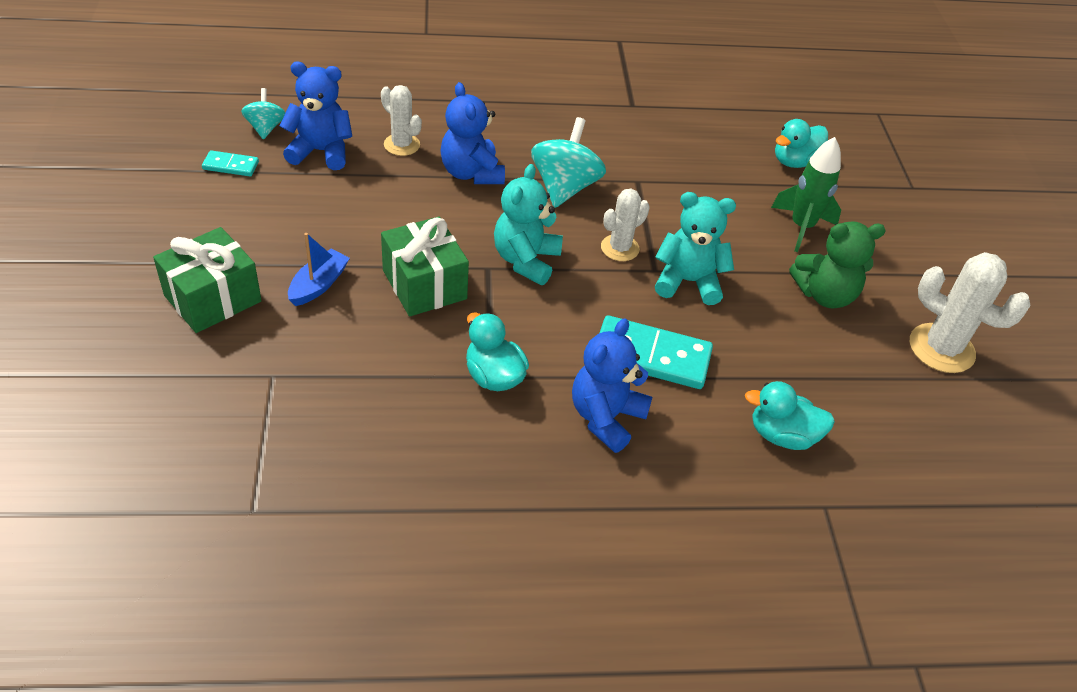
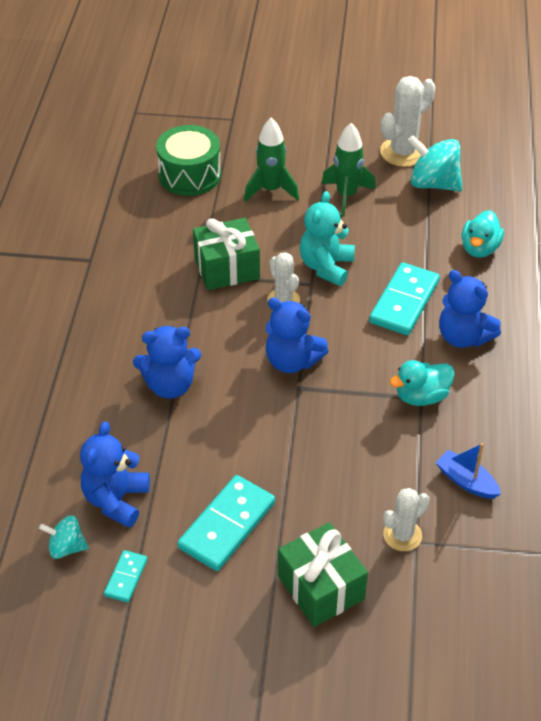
camera: 75 degrees left, 0 degrees up
(292, 225) = (227, 525): none -> turquoise domino
(319, 285) = (309, 506): blue boat -> blue boat (466, 481)
(402, 145) = (117, 434): white cactus -> white cactus (402, 535)
(424, 284) = (315, 431): green gift -> green gift (227, 268)
(526, 260) = (292, 361): turquoise teddy bear -> blue teddy bear
(564, 187) = (200, 323): turquoise spinning top -> turquoise spinning top (433, 183)
(795, 161) = (190, 175): turquoise duck -> green drum
(825, 294) = (346, 195): green teddy bear -> green rocket

